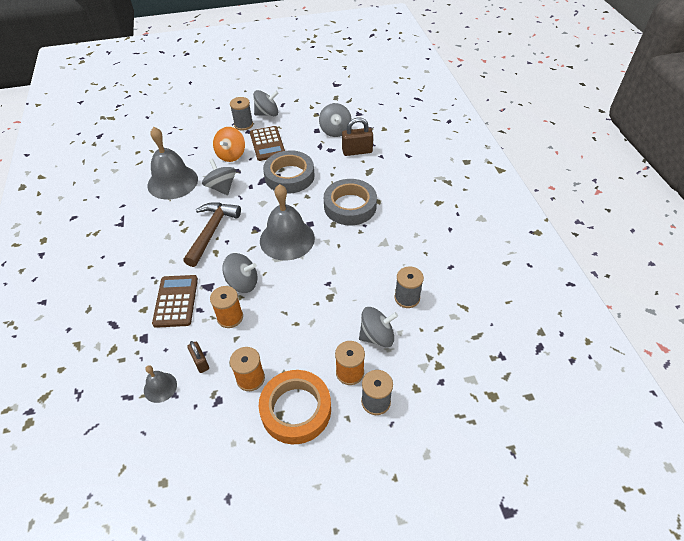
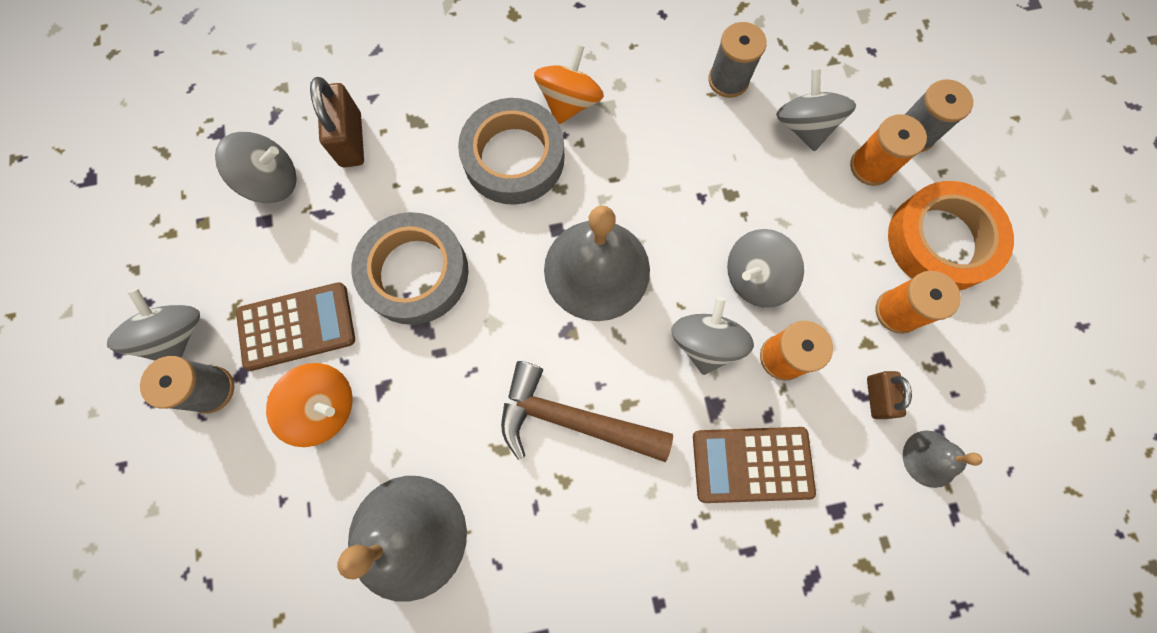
camera: 90 degrees left, 25 degrees up
(200, 362) = (876, 397): brown padlock -> brown padlock turned 60 degrees counterclockwise
(221, 187) = (438, 416): grey spinning top -> grey spinning top (754, 278)
(384, 226) = (569, 102): none -> orange spinning top

